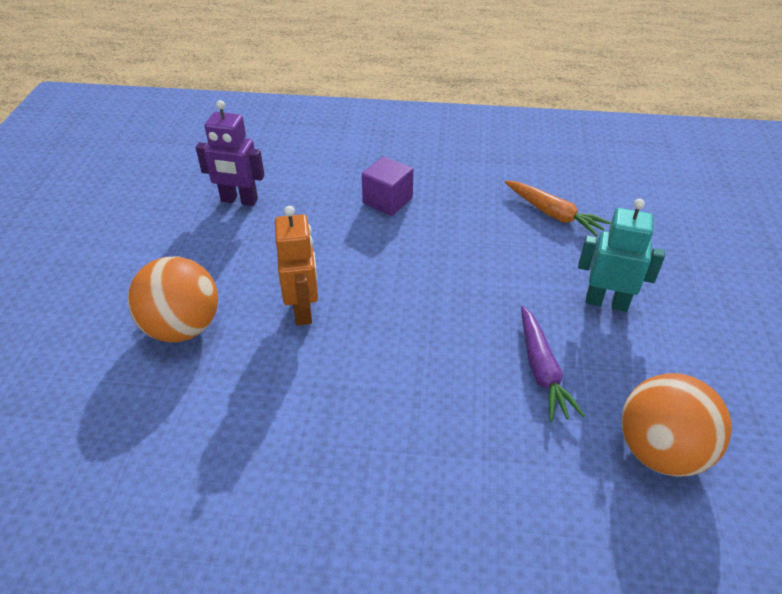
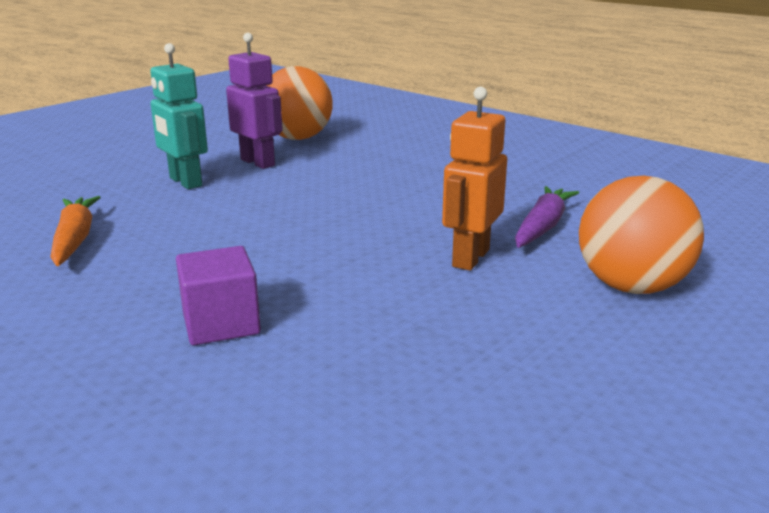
camera: 145 degrees left, 20 degrees down
(239, 200) = (459, 424): purple robot -> purple robot (258, 162)
(541, 370) = (306, 173): purple carrot -> purple carrot (542, 227)

